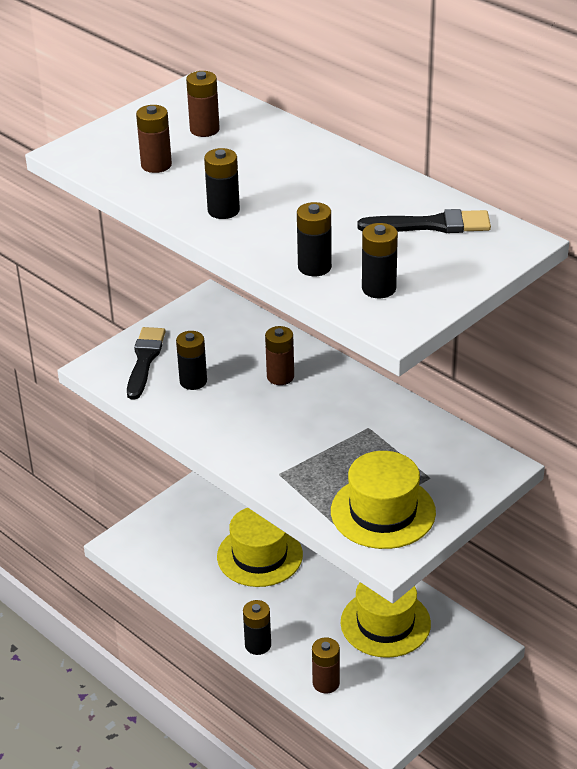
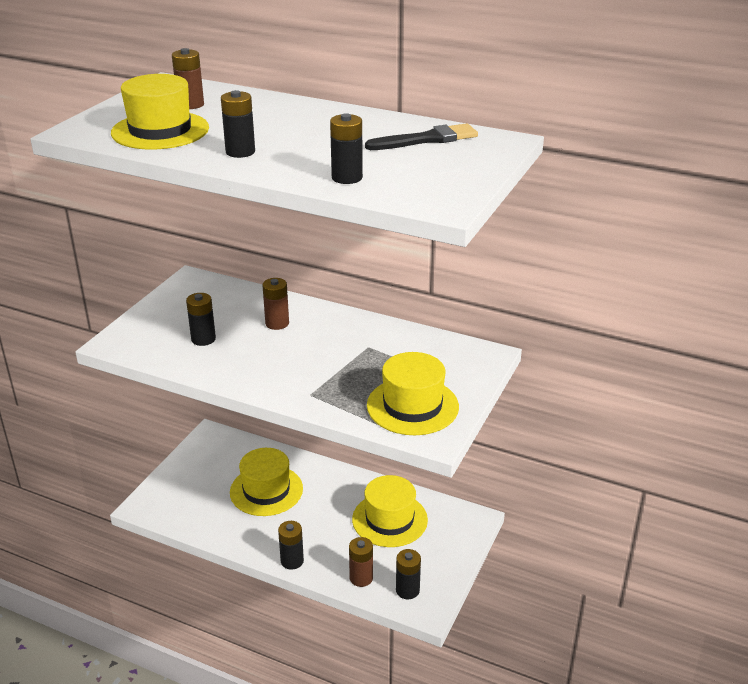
camera: 20 degrees left, 5 degrees down
(144, 360) = (153, 331): black brush -> none
(156, 165) = (160, 130): brown battery -> yellow hat
(379, 288) = (413, 184): black battery -> black battery (407, 590)

